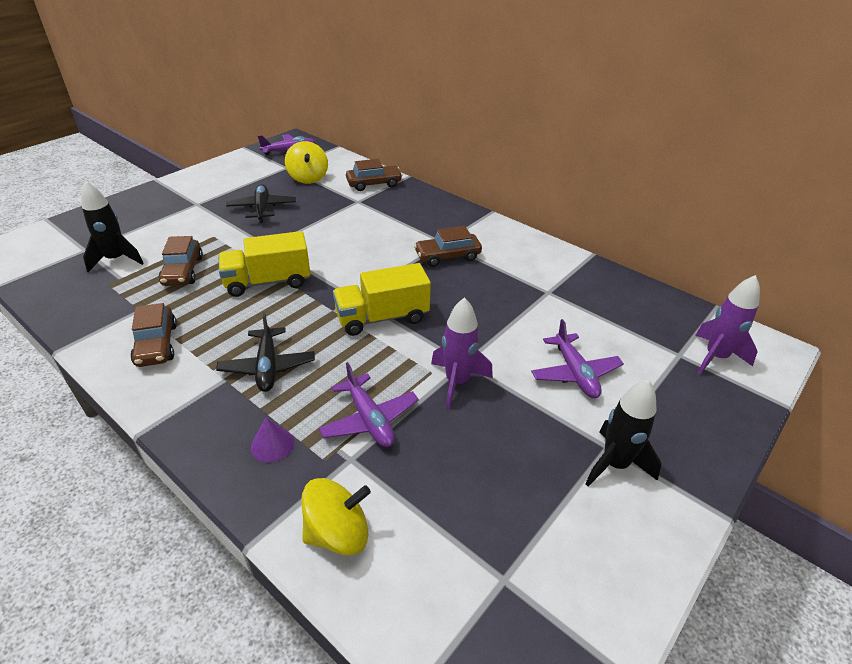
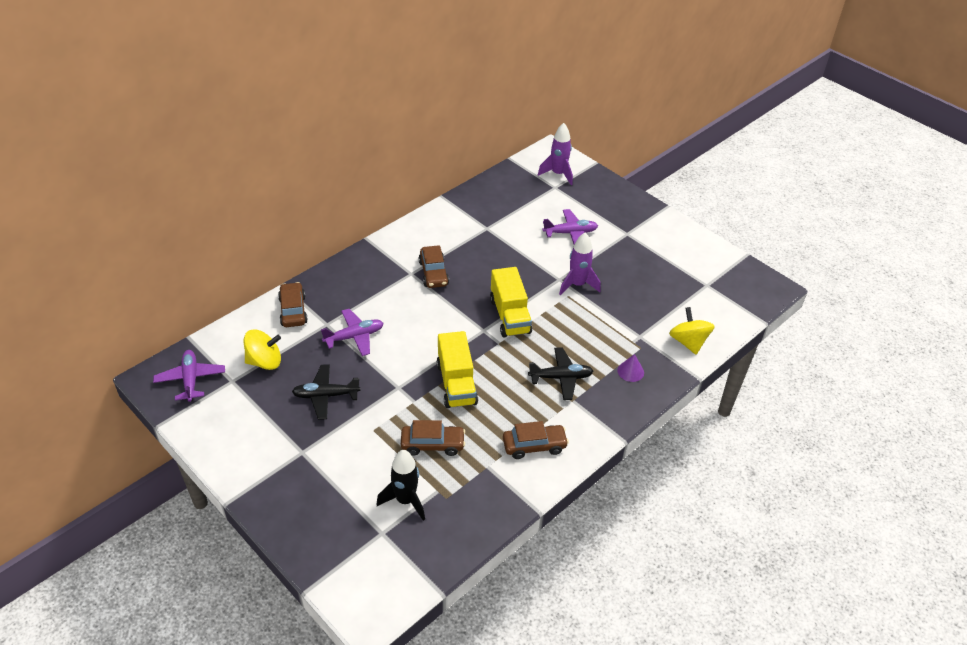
camera: 85 degrees left, 5 degrees up
(369, 419) = (609, 327): purple plane -> purple plane (354, 337)
(614, 464) = (639, 234): black rocket -> none

